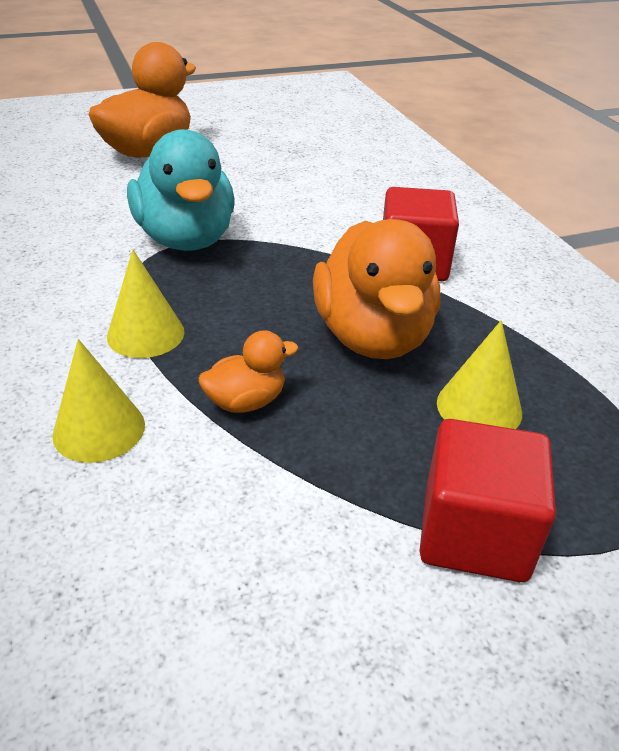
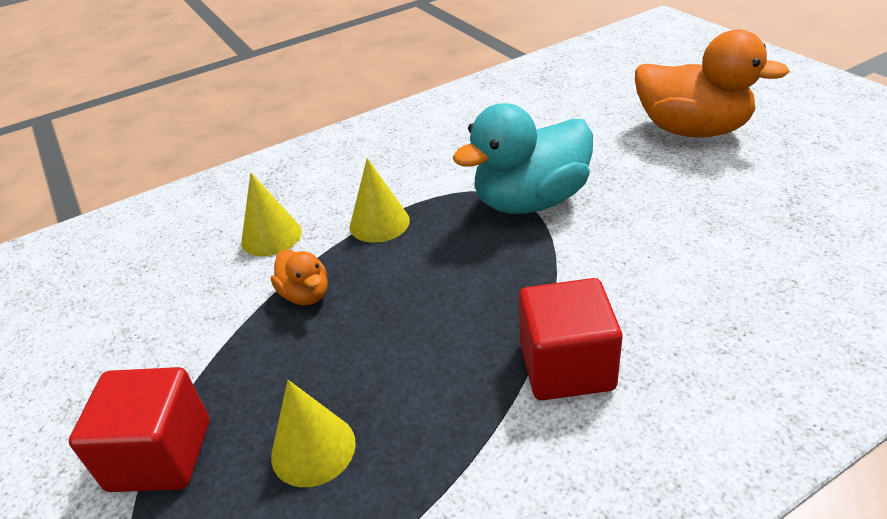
camera: 85 degrees right, 0 degrees up
(373, 336) = (410, 354): orange duck -> none

